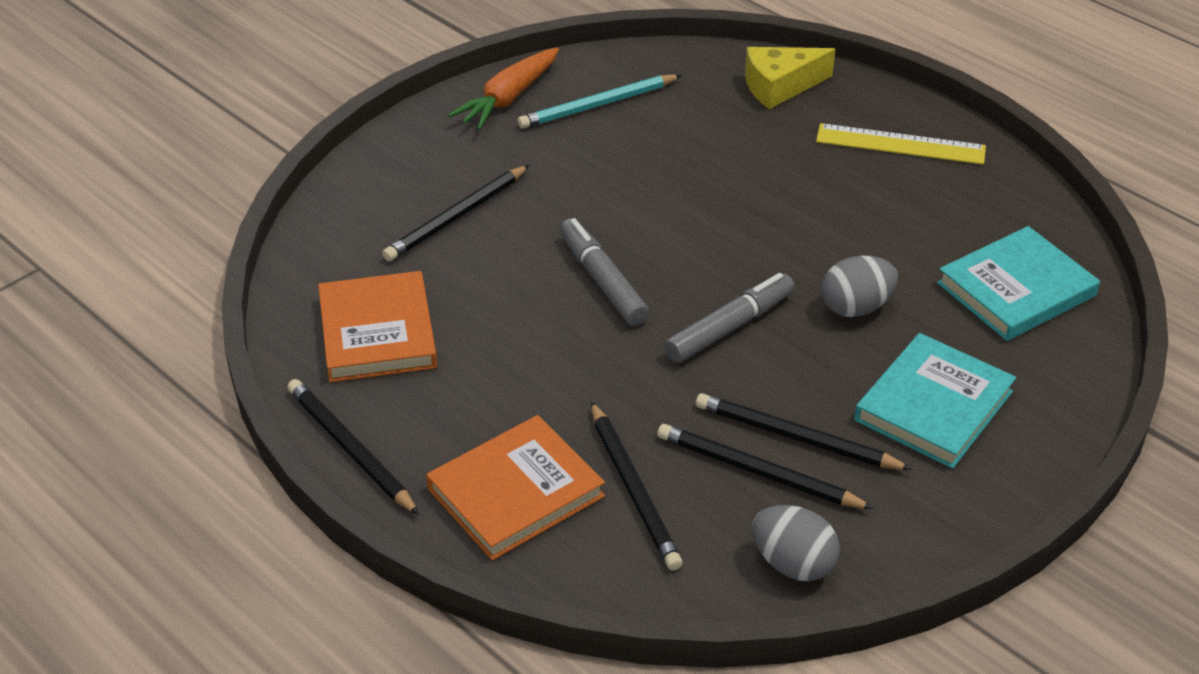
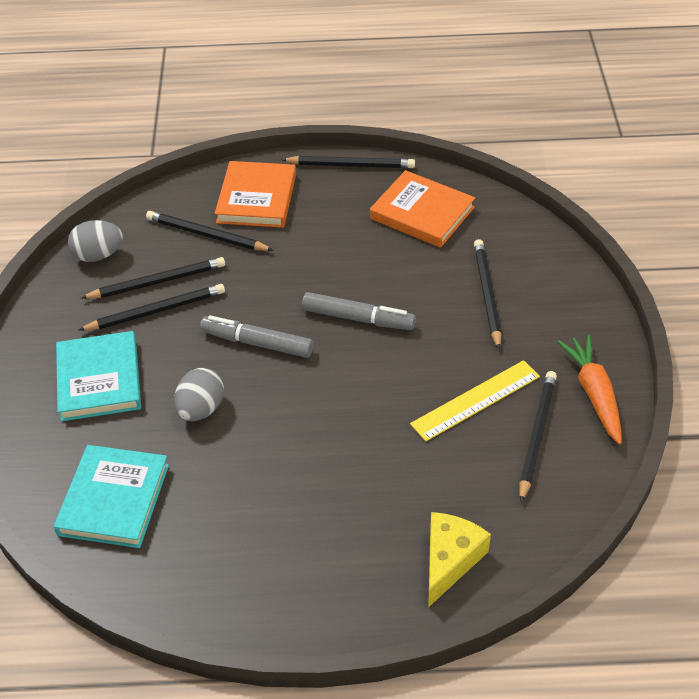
camera: 135 degrees right, 5 degrees up
(598, 105) = (536, 435): turquoise pencil -> black pencil
(729, 327) = (257, 343): grey marker -> grey marker turned 105 degrees clockwise
(900, 144) = (305, 573): yellow ruler -> yellow ruler (475, 400)

